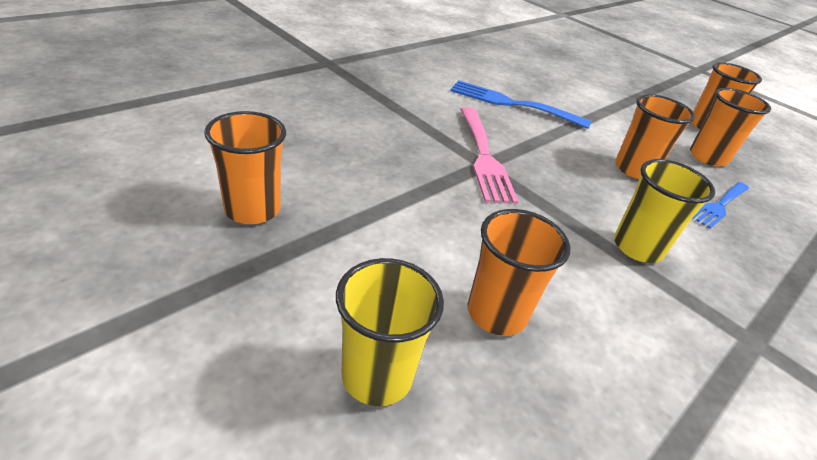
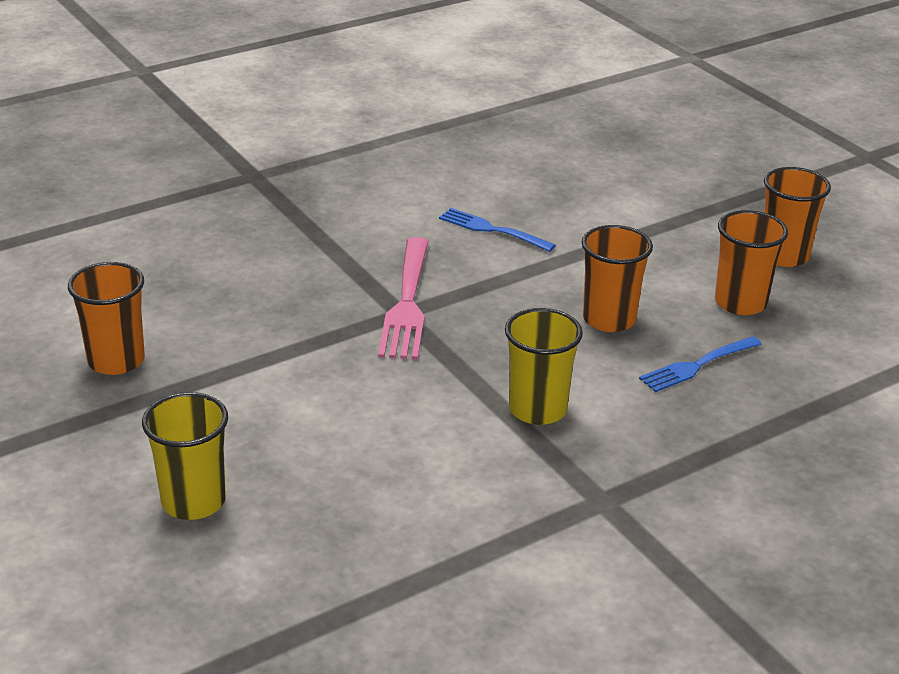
camera: 15 degrees right, 5 degrees down
(496, 313) = (331, 462): orange cup -> none
(514, 104) = (493, 230): blue fork -> blue fork, size x0.65

